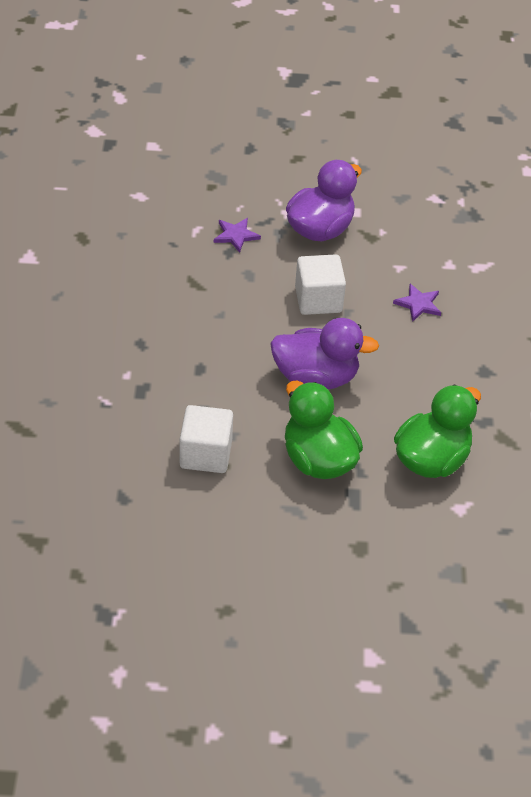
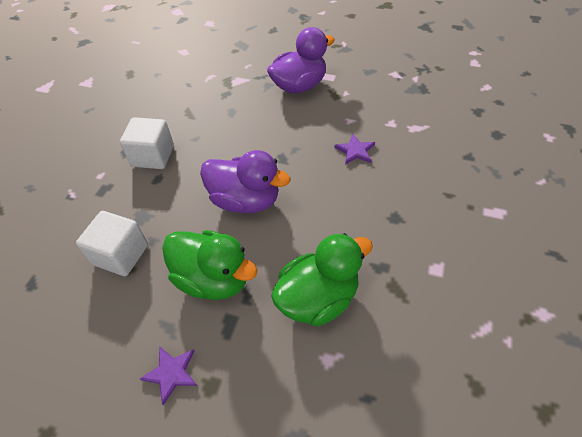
camera: 20 degrees right, 5 degrees up
(236, 235) = (235, 83): purple star -> purple star (171, 373)
(318, 300) = (275, 137): white cube -> white cube (153, 156)
(318, 460) = (213, 278): green duck -> green duck turned 135 degrees clockwise

